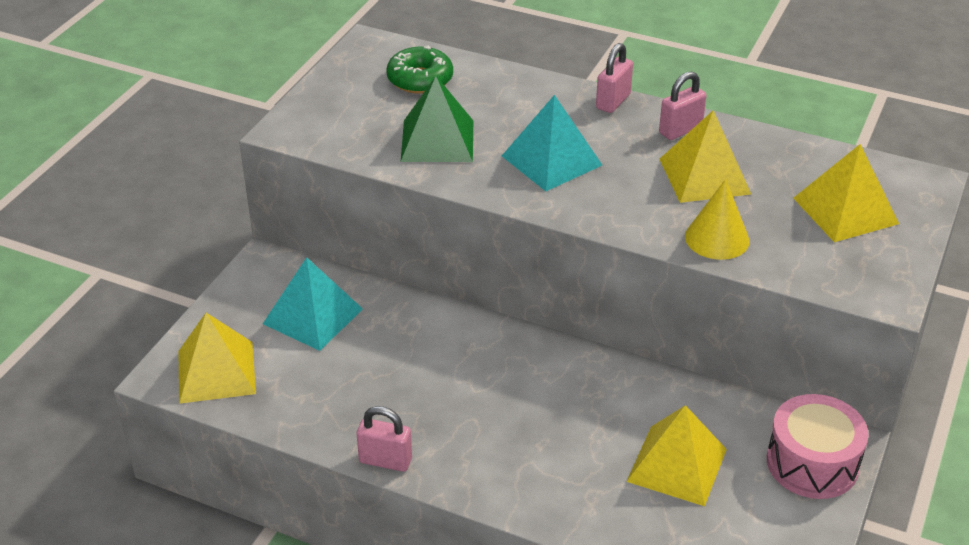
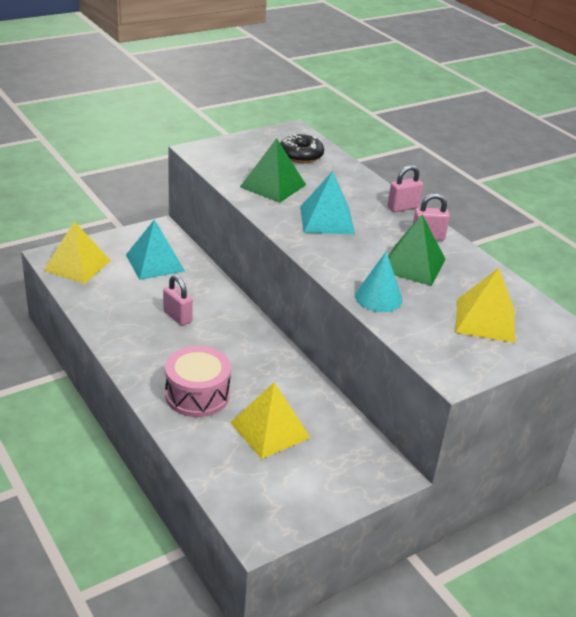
camera: 30 degrees right, 5 degrees down
(385, 461) = (111, 345): pink padlock -> pink padlock (177, 317)
(420, 79) = (301, 155): green donut -> black donut
(704, 176) = (412, 265): yellow pyramid -> green pyramid
(717, 238) = (378, 297): yellow cone -> turquoise cone
(812, 463) = (357, 473): pink drum -> pink drum (197, 395)

